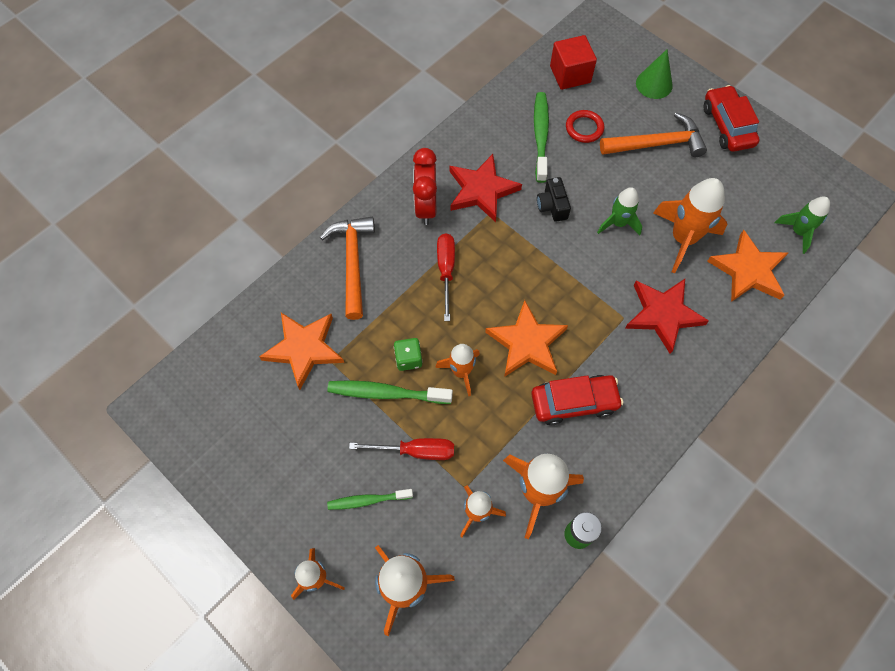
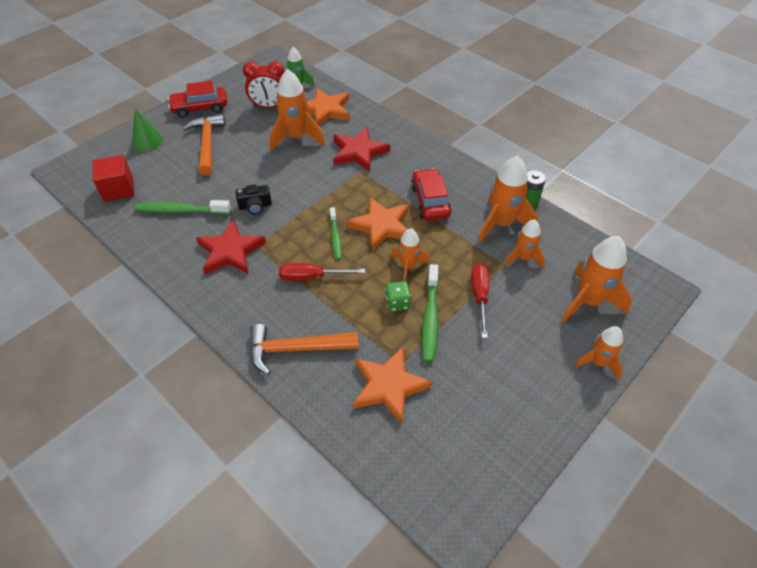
camera: 90 degrees left, 15 degrees down
(367, 500) = (526, 328): green toothbrush -> green toothbrush (335, 237)
(426, 207) = (241, 292): red clock -> red clock (269, 107)
(584, 128) = (180, 183): red ring -> none
(618, 223) = (278, 169): green rocket -> none

